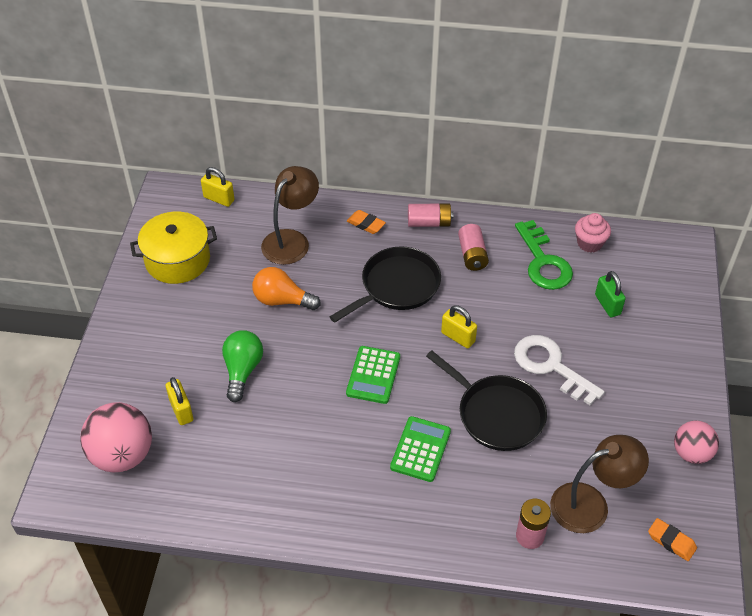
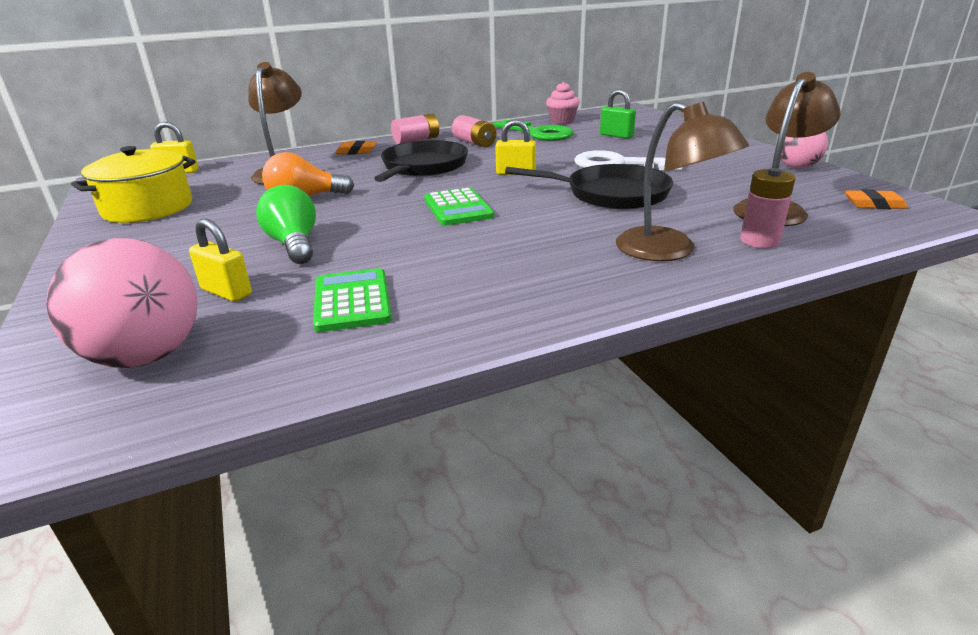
camera: 30 degrees left, 20 degrees down
(420, 449) = (568, 230): green calculator -> green calculator (352, 301)
(459, 512) = (668, 251): none -> brown lamp

